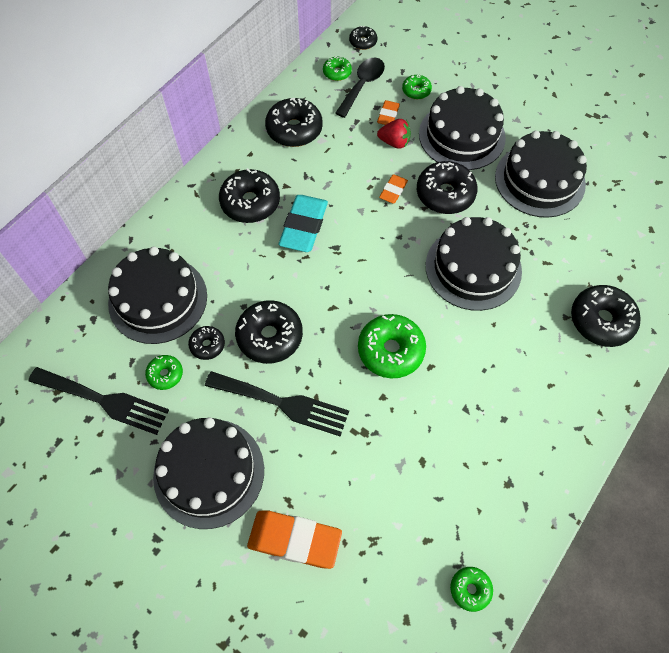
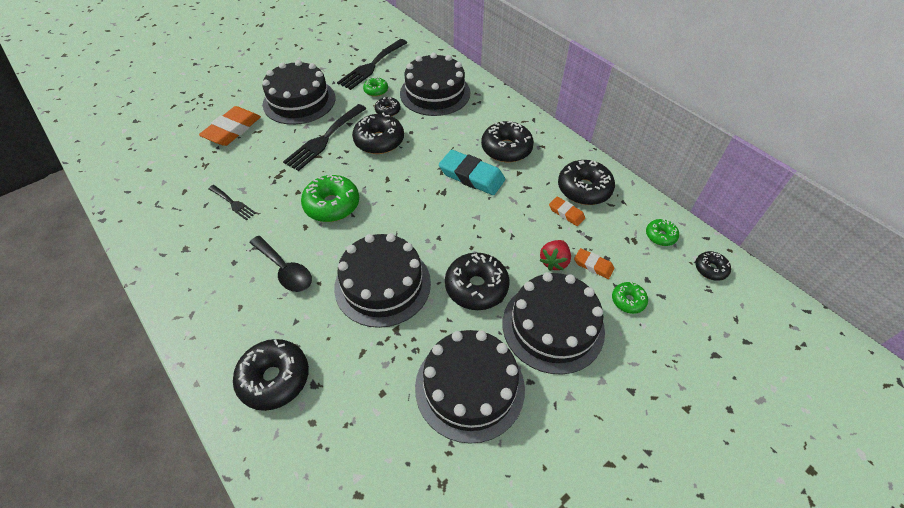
camera: 105 degrees right, 10 degrees down
(362, 85) = (639, 253): black spoon -> black spoon (285, 270)
(393, 191) = (492, 245): orange eraser -> orange eraser (566, 213)
(425, 464) = (233, 203): none -> black fork
(470, 589) = (137, 205): green donut -> none

